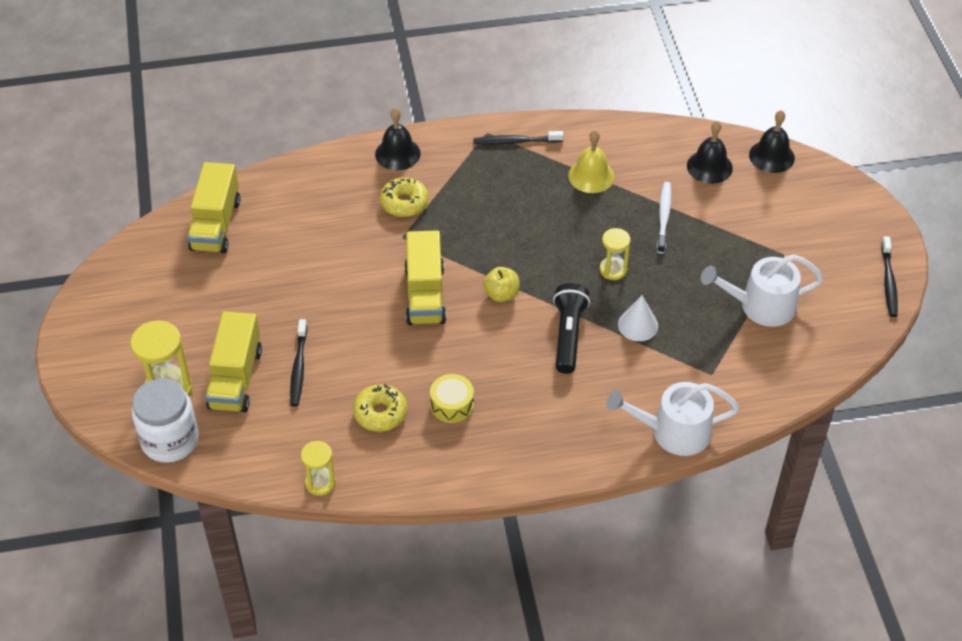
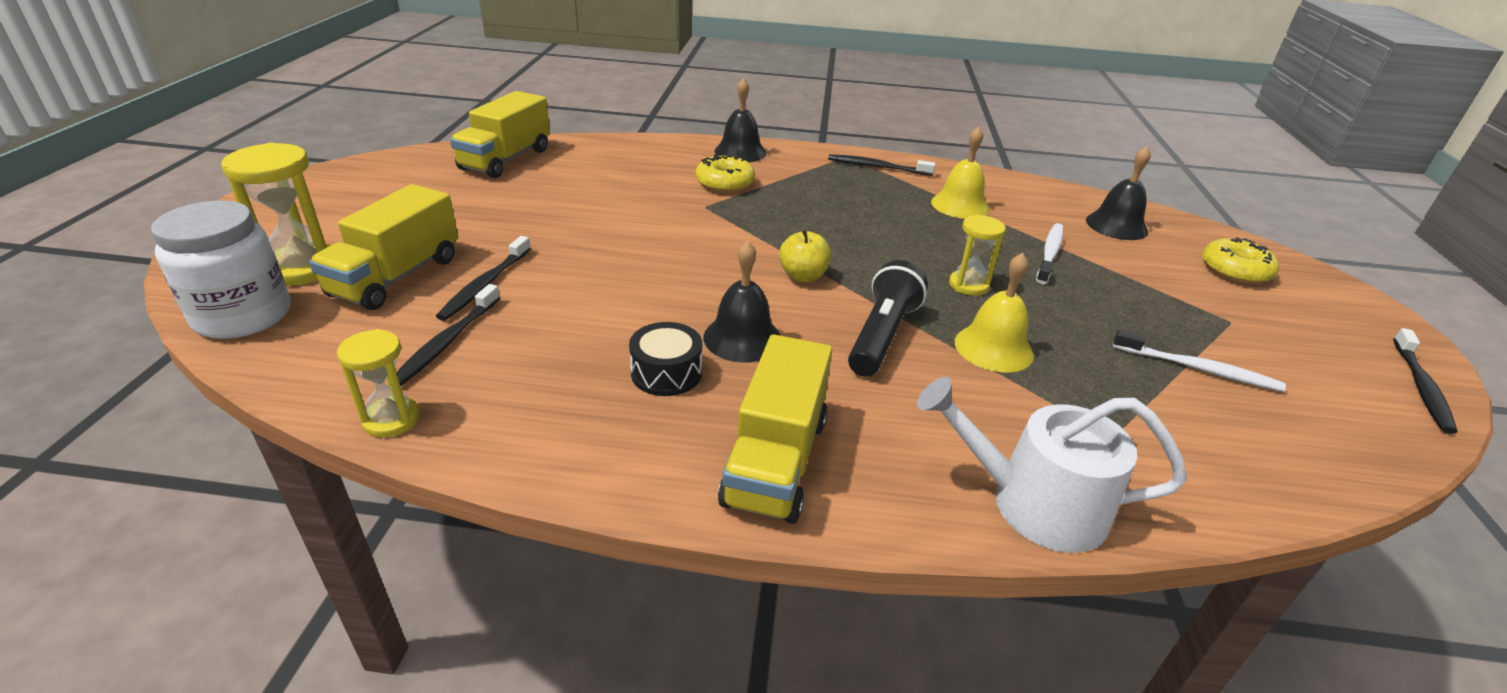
camera: 15 degrees right, 15 degrees down
(310, 422) = (446, 342): none -> black toothbrush
(380, 413) = (554, 357): yellow donut -> yellow donut (1235, 271)
(425, 294) = (701, 256): yellow truck -> yellow truck (775, 460)
(452, 405) = (666, 373): yellow drum -> black drum
(638, 325) = (993, 348): white cone -> yellow bell
(761, 306) = (1198, 369): white watering can -> white toothbrush
(771, 156) = (1202, 232): black bell -> black bell (742, 338)

